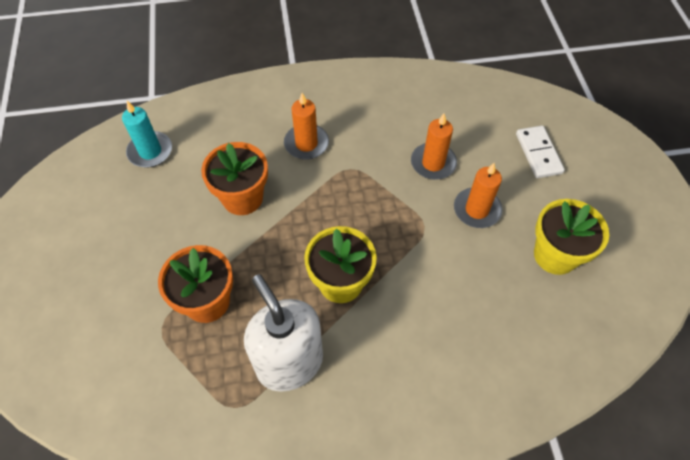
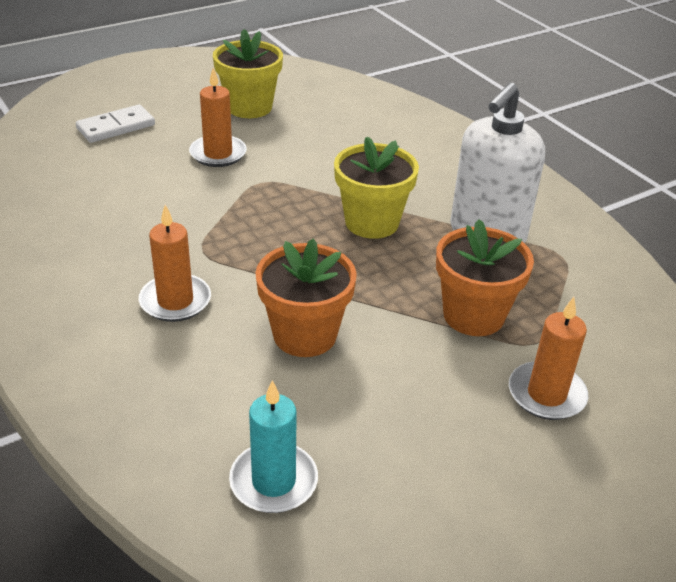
camera: 115 degrees left, 20 degrees down
(433, 163) = (163, 191): orange candle -> orange candle (546, 394)

